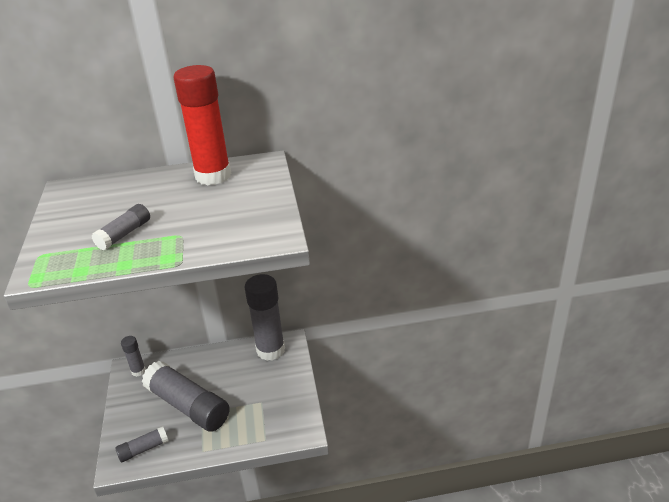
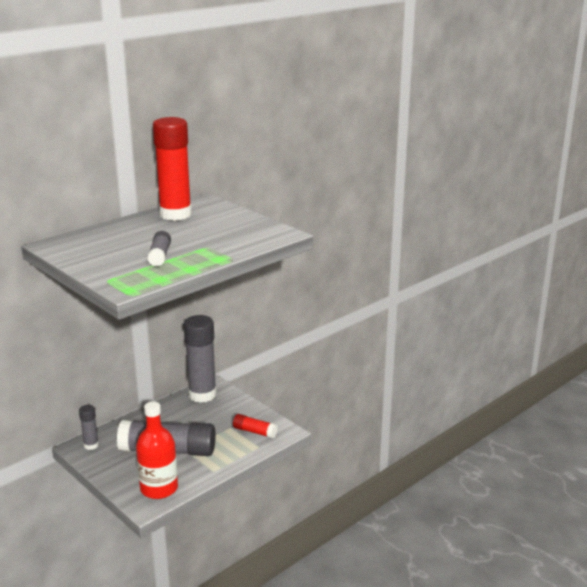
camera: 35 degrees left, 10 degrees down
(143, 449) = (159, 488): grey glue stick -> red bottle
(277, 418) = (255, 432): none -> red glue stick

